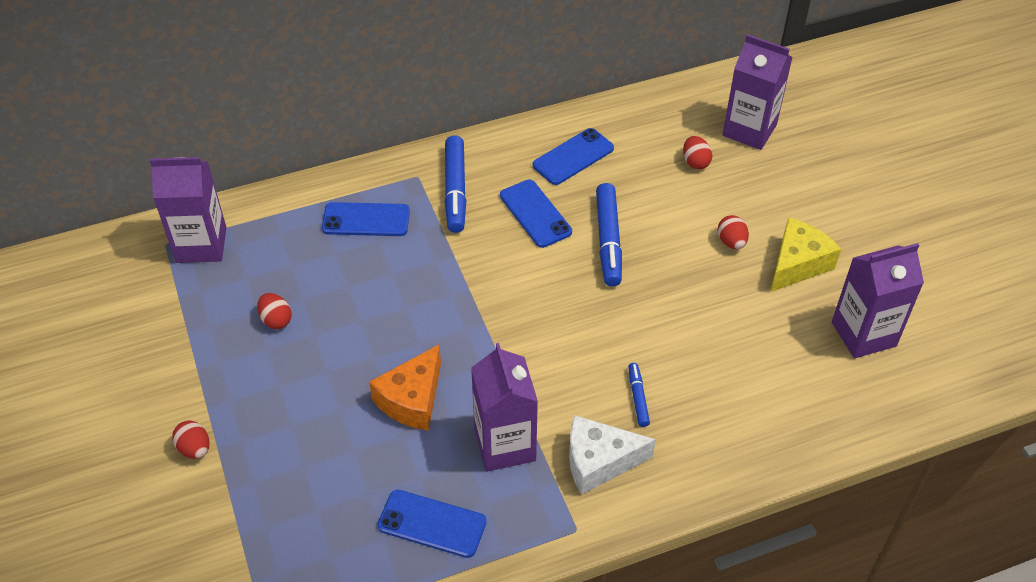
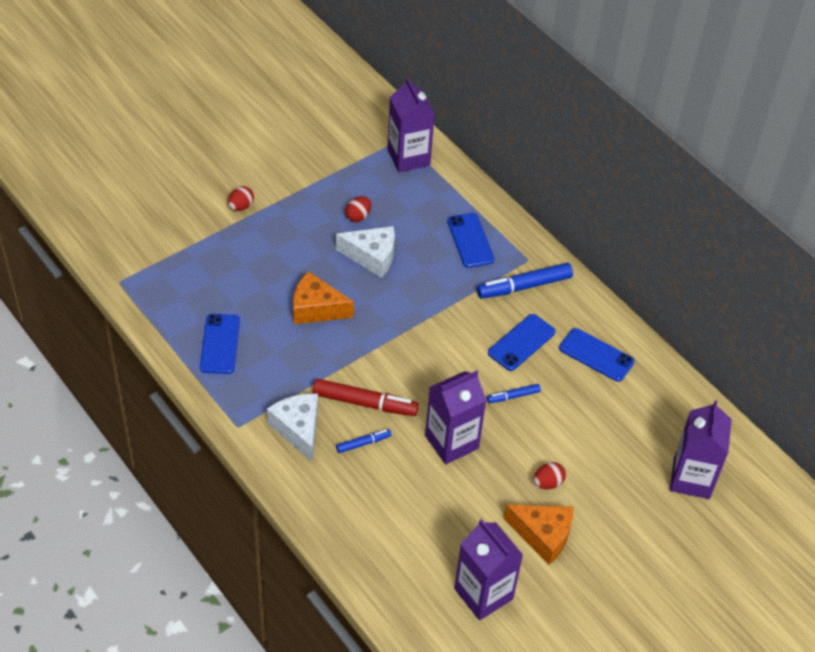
camera: 70 degrees right, 0 degrees up
(350, 321) = (372, 256): none -> white cheese
(505, 445) = (295, 370): purple carton -> purple carton (451, 442)
(578, 382) = (365, 403): none -> red marker
(608, 240) = (513, 396): blue marker -> blue marker, size x0.52
(695, 162) = (631, 443): red egg -> none
(797, 264) = (543, 535): yellow cheese -> orange cheese

